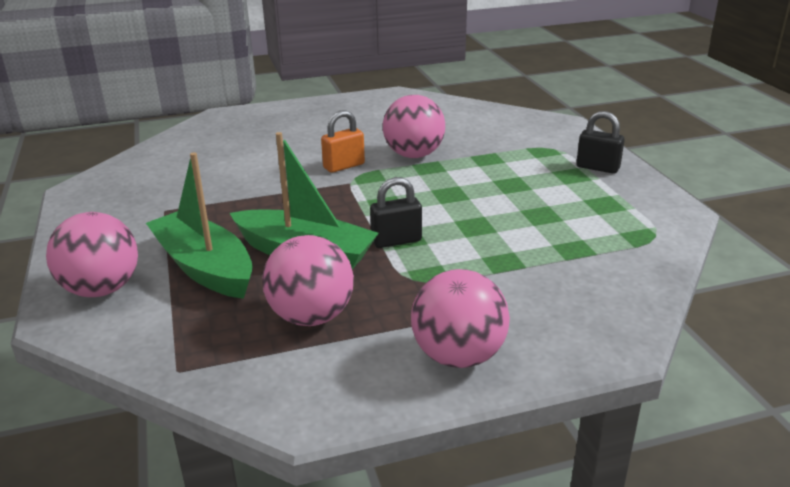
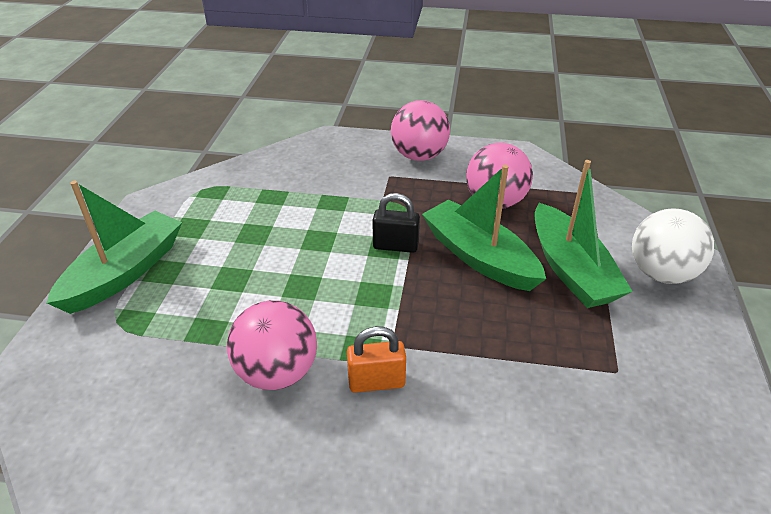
camera: 155 degrees left, 10 degrees up
(102, 289) = (661, 273): pink ball -> white ball
(597, 168) = (125, 272): black padlock -> green boat

